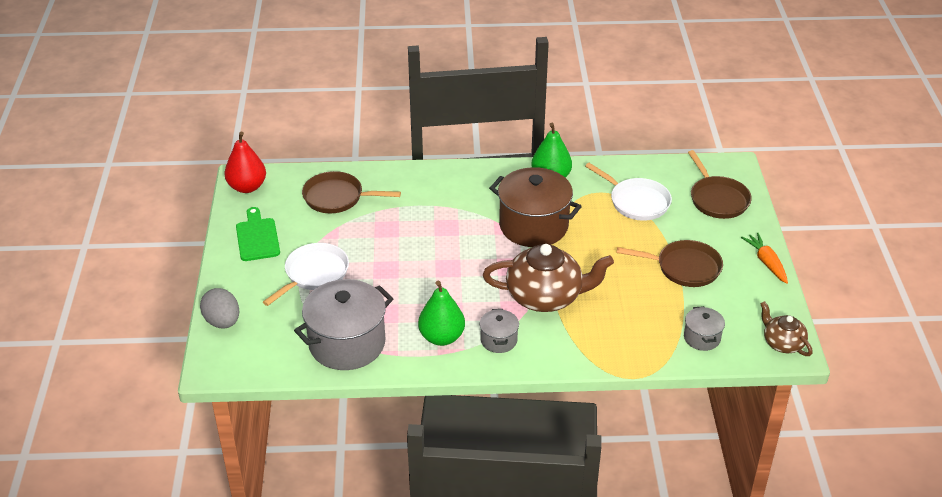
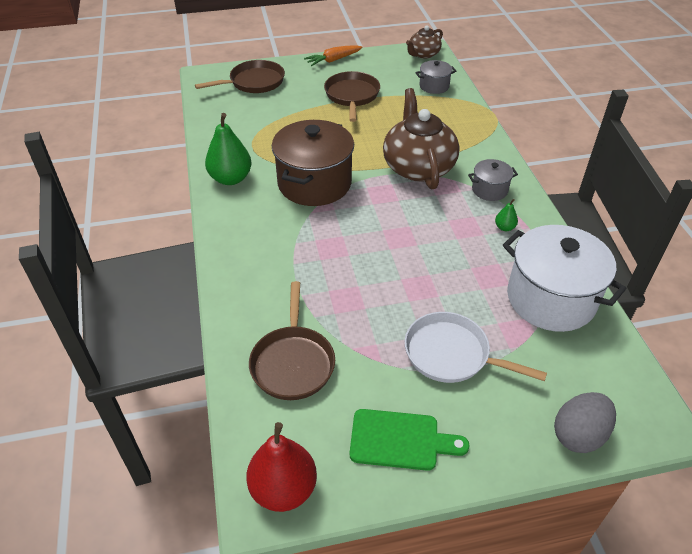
camera: 100 degrees left, 5 degrees up
(257, 237) = (400, 440): green cutting board -> green cutting board turned 150 degrees counterclockwise
(347, 343) = (551, 299): grey pot -> white pot
(441, 337) = (504, 227): green pear -> green pear, size x0.46
(636, 202) = (264, 123): white pan -> none

